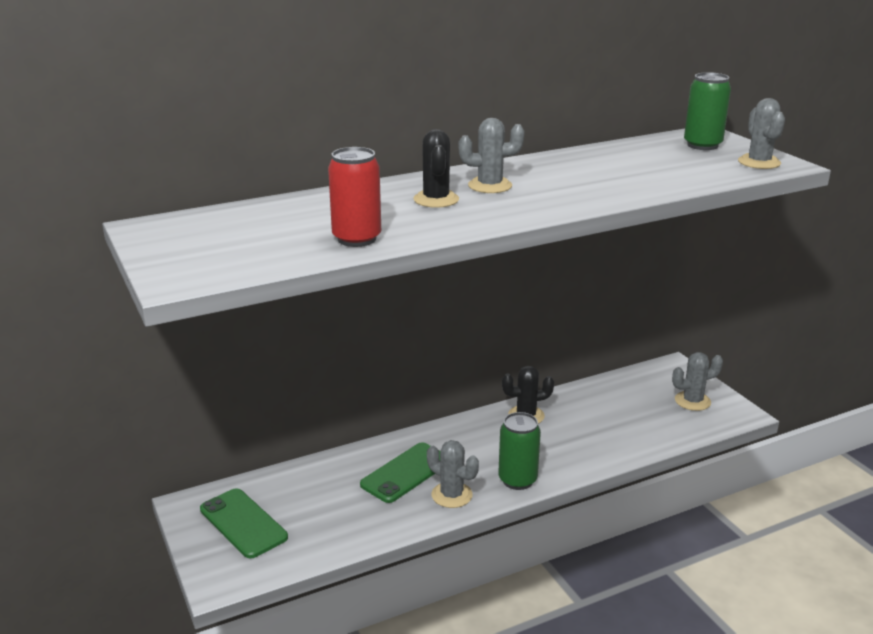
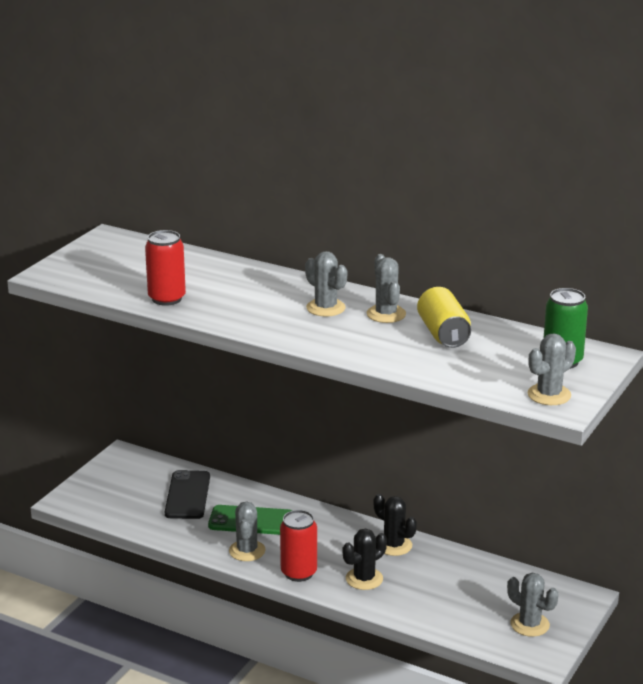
camera: 55 degrees right, 0 degrees up
(243, 523) = (127, 483): green phone -> none
(316, 493) = (187, 495): none -> black phone
(436, 199) = (271, 299): black cactus -> black cactus (364, 579)
(517, 480) = (298, 573): green can -> red can
(537, 170) = (386, 314): none -> grey cactus
(604, 163) = (443, 334): none -> yellow can

